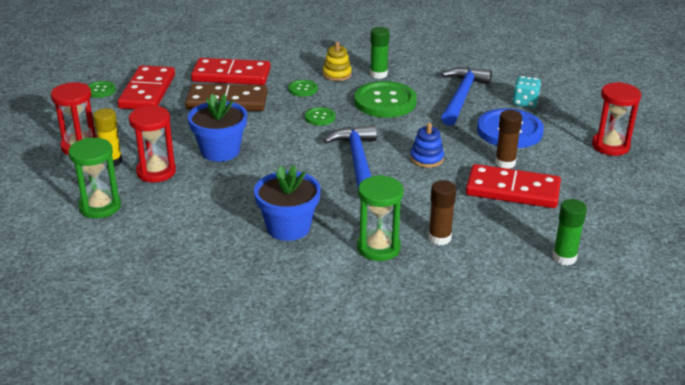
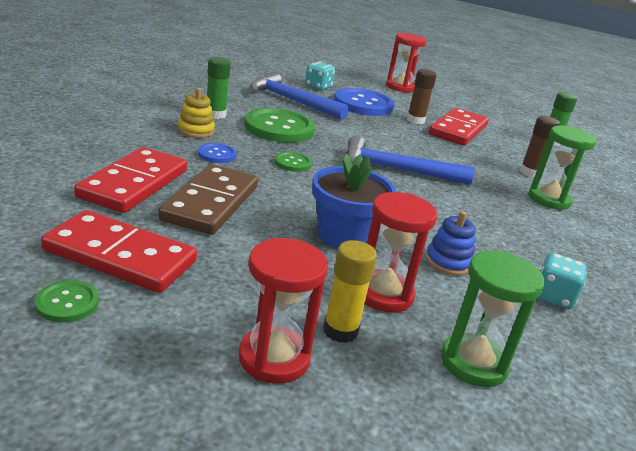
camera: 80 degrees left, 5 degrees down
(193, 241) = (553, 297): none -> turquoise dice
(288, 227) = (519, 232): blue flower pot -> none
(303, 89) = (217, 154): green button -> blue button
(427, 158) = (399, 142): blue stacking toy -> blue stacking toy (448, 262)

